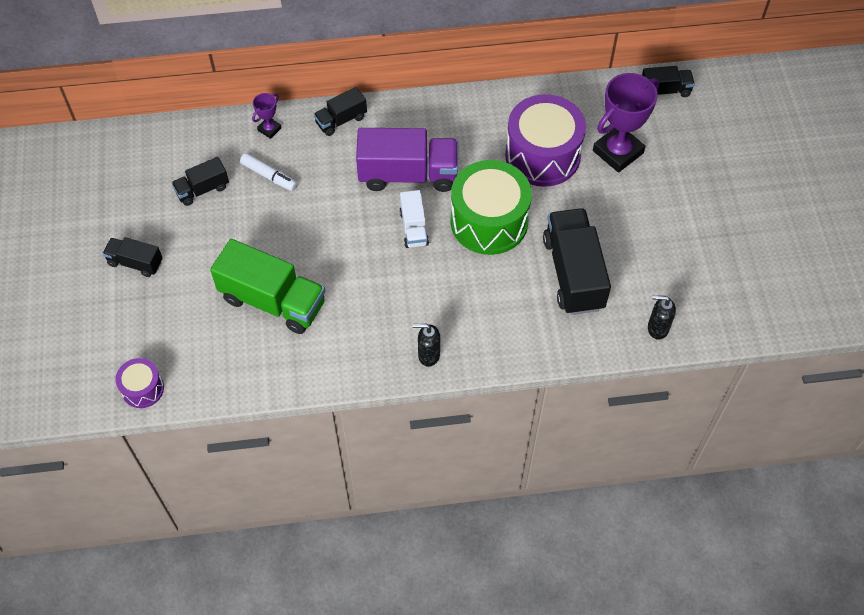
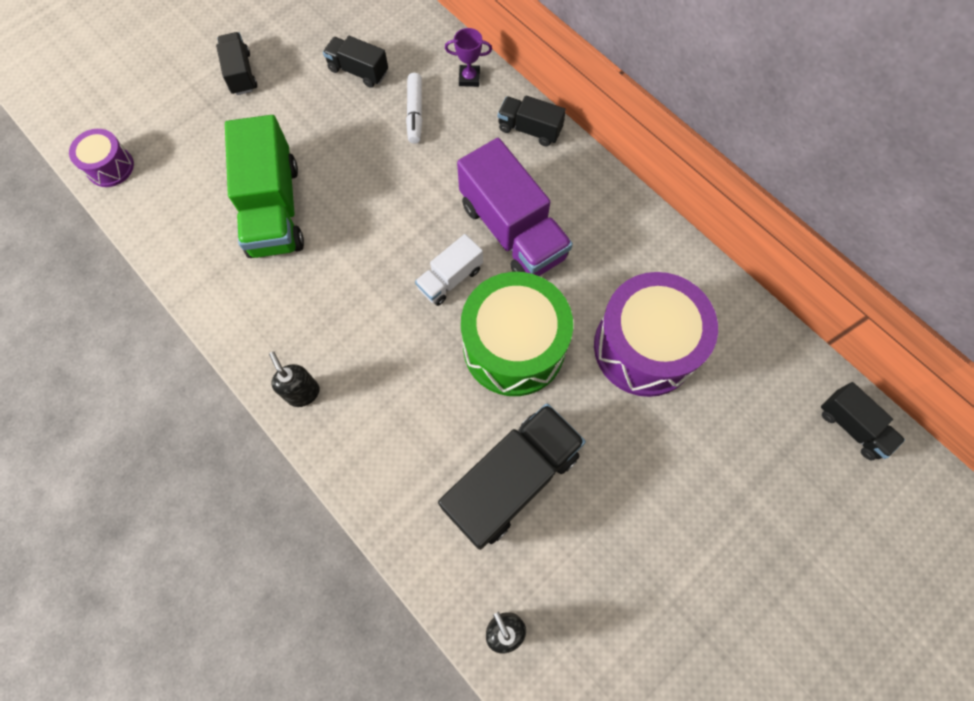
camera: 55 degrees right, 10 degrees up
(618, 152) = (717, 426): purple trophy -> none

